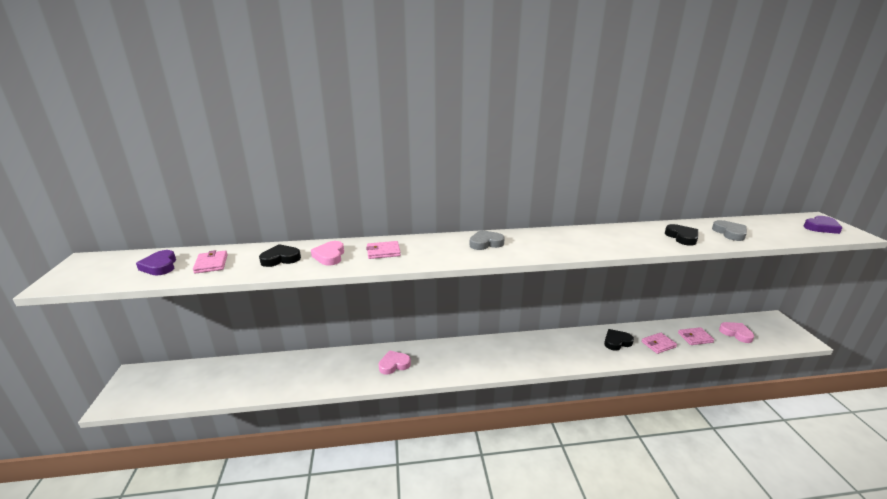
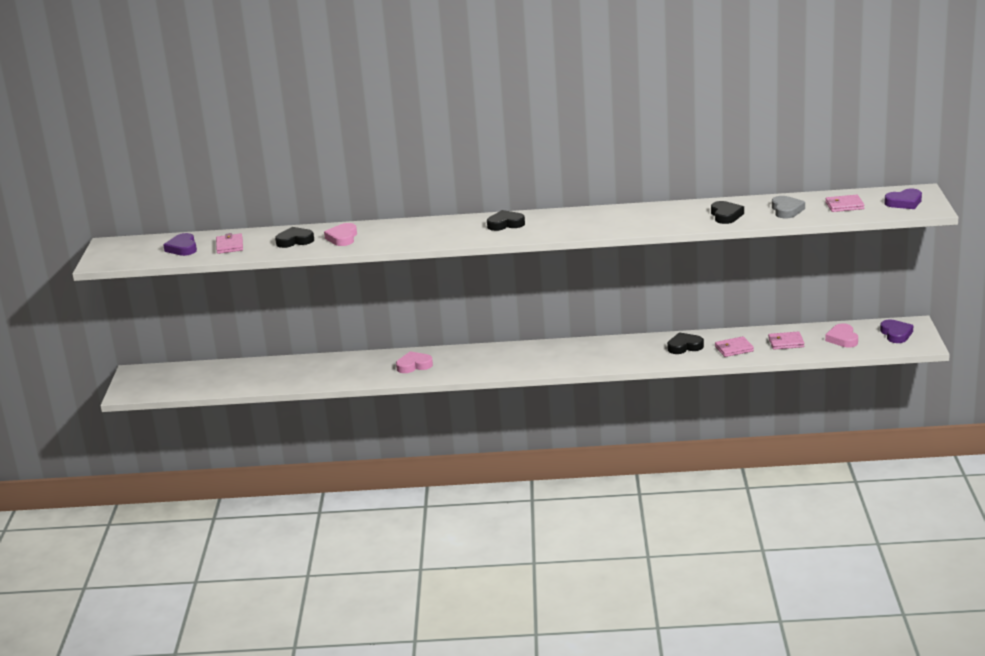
camera: 10 degrees right, 0 degrees up
(383, 252) = (396, 233): pink wallet -> pink wallet (844, 205)
(485, 243) = (505, 224): grey heart -> black heart
(736, 333) = (842, 339): pink heart -> pink heart turned 150 degrees counterclockwise
(772, 328) = (896, 334): none -> purple heart

